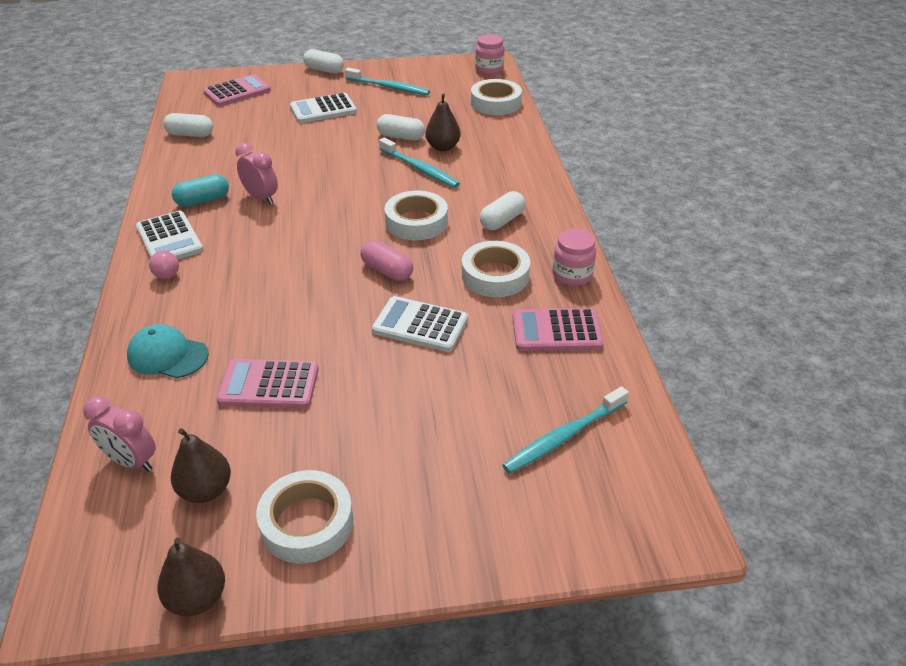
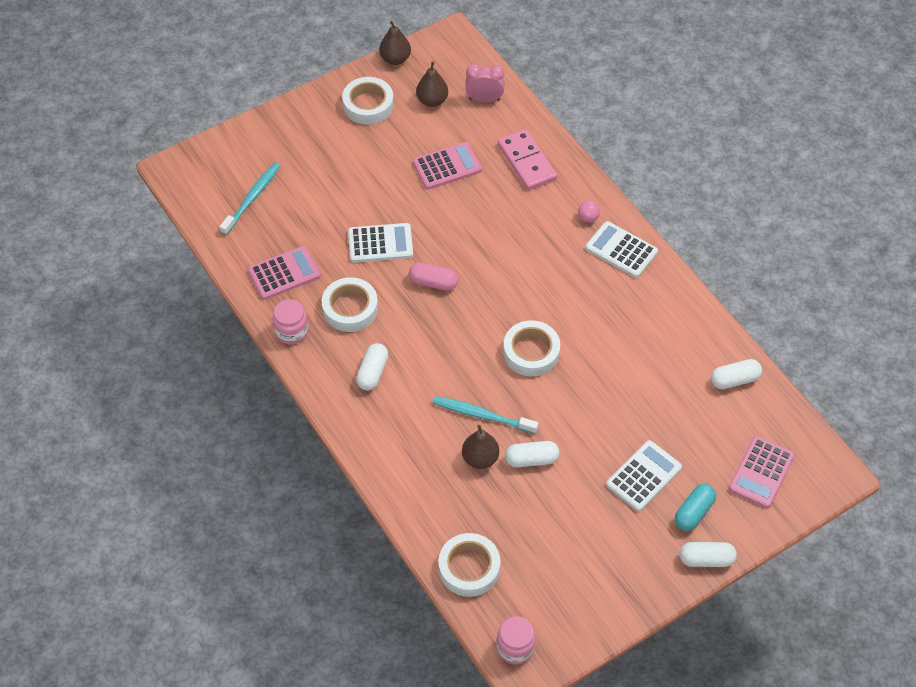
camera: 155 degrees right, 15 degrees up
(167, 355) = (526, 162): turquoise cap -> pink domino
(203, 200) = (636, 299): turquoise capsule -> turquoise capsule (694, 512)
(261, 198) = (591, 321): pink clock -> none
(389, 87) = (606, 552): turquoise toothbrush -> none
(416, 222) = (443, 343): white tape -> white tape (531, 352)

